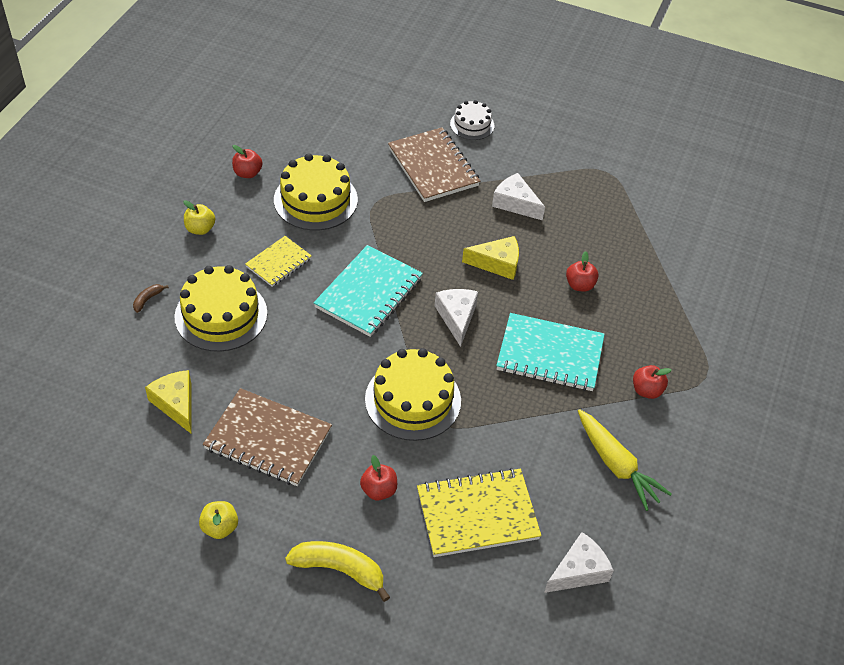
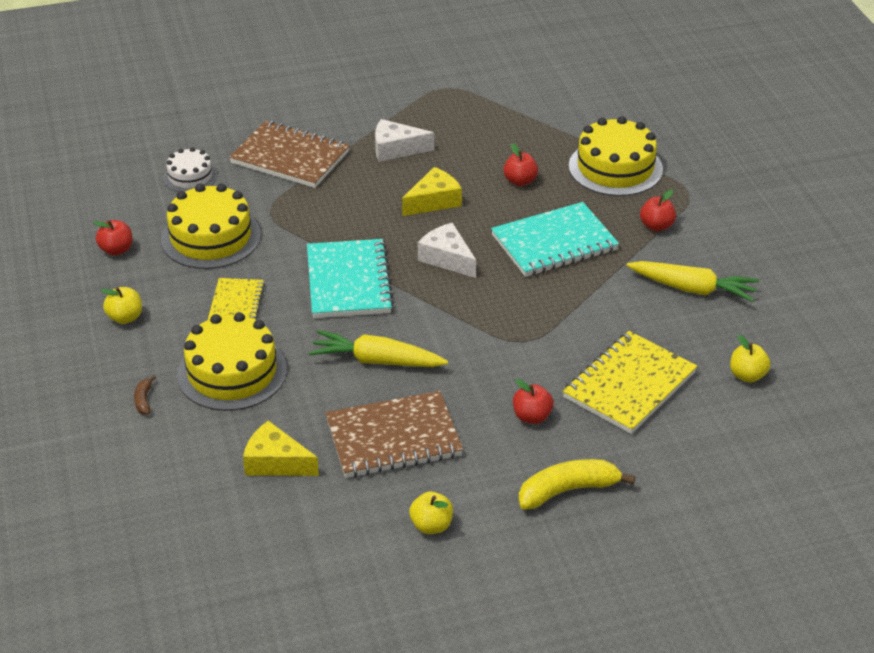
camera: 35 degrees left, 10 degrees down
(321, 369) = (376, 360): none -> yellow carrot
(413, 400) = (482, 337): yellow cake -> yellow cake (615, 168)
(472, 125) = (286, 108): white cake -> white cake (190, 177)
(578, 571) = (747, 375): white cheese -> yellow apple

